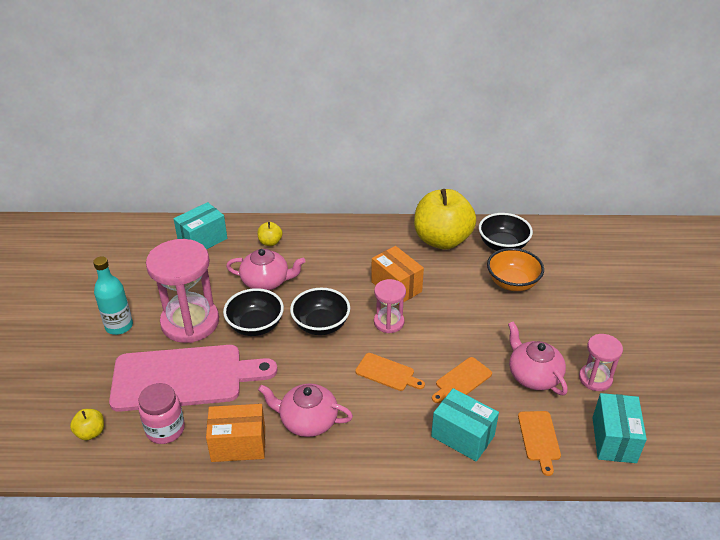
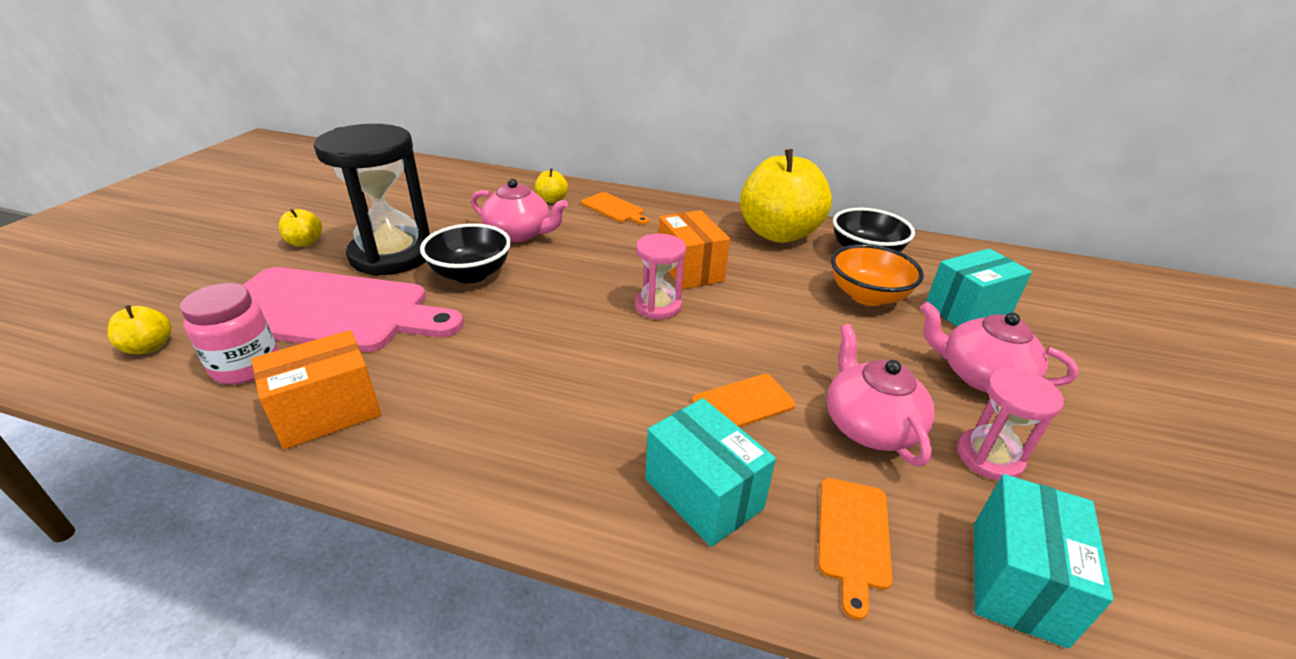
camera: 15 degrees right, 5 degrees down
(119, 326) = (305, 242): turquoise bottle -> yellow apple
(190, 322) = (392, 255): pink hourglass -> black hourglass
(202, 240) = (474, 185): turquoise box -> turquoise box (967, 310)
(238, 444) = (328, 412): orange box -> orange box turned 45 degrees counterclockwise
(307, 421) = (456, 404): pink teapot -> pink teapot (981, 376)
(321, 325) = (559, 290): black bowl -> none
(387, 373) = (620, 368): orange cutting board -> orange cutting board (614, 209)

